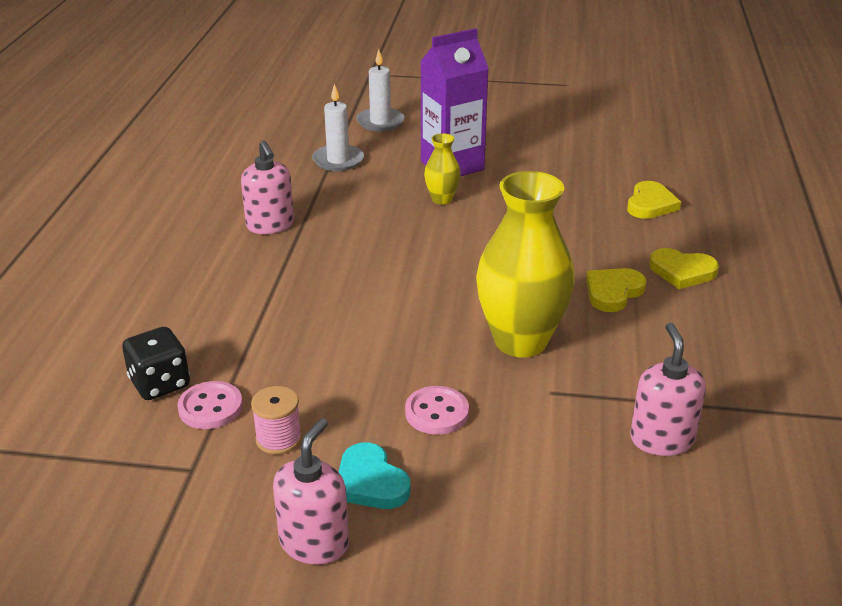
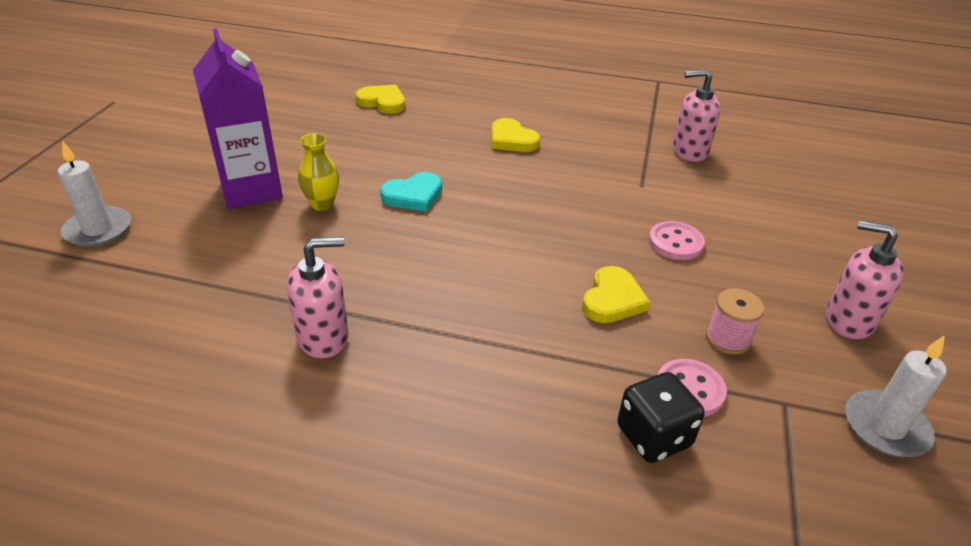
camera: 85 degrees left, 5 degrees up
(338, 160) = (182, 271): white candle -> white candle (885, 427)
(370, 482) = (769, 285): turquoise heart -> turquoise heart (413, 195)
(520, 341) = (577, 190): yellow vase -> none
(682, 271) = (488, 108): yellow heart -> yellow heart (612, 299)

